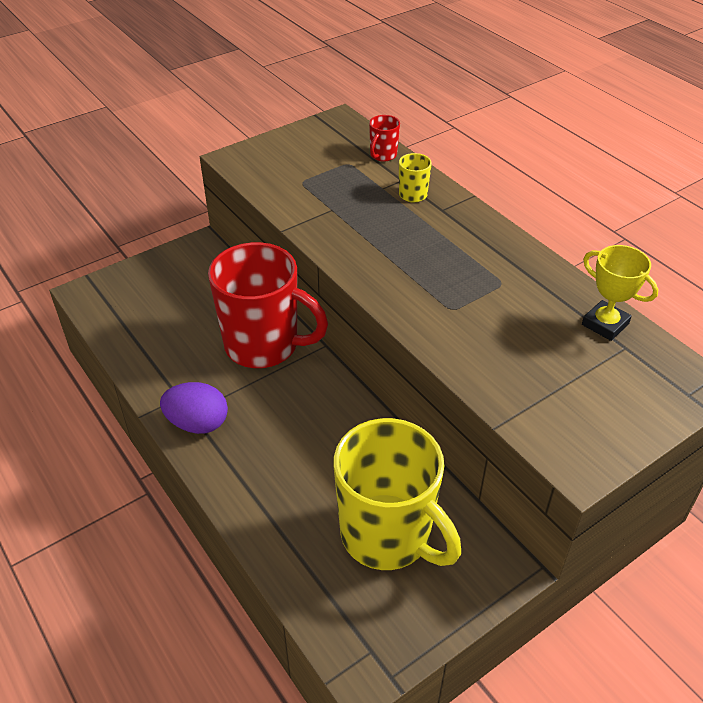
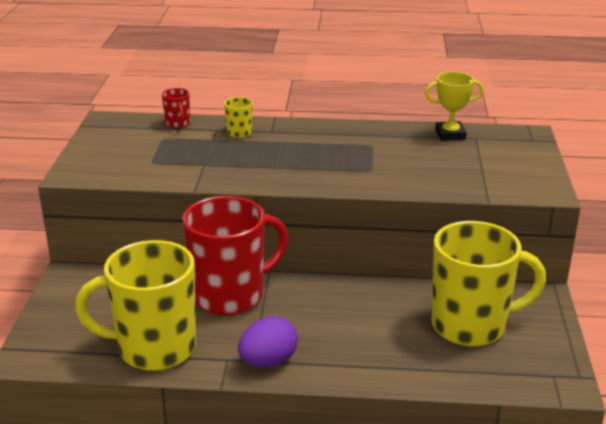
camera: 50 degrees left, 15 degrees down
(153, 348) = (154, 349): none -> yellow mug

